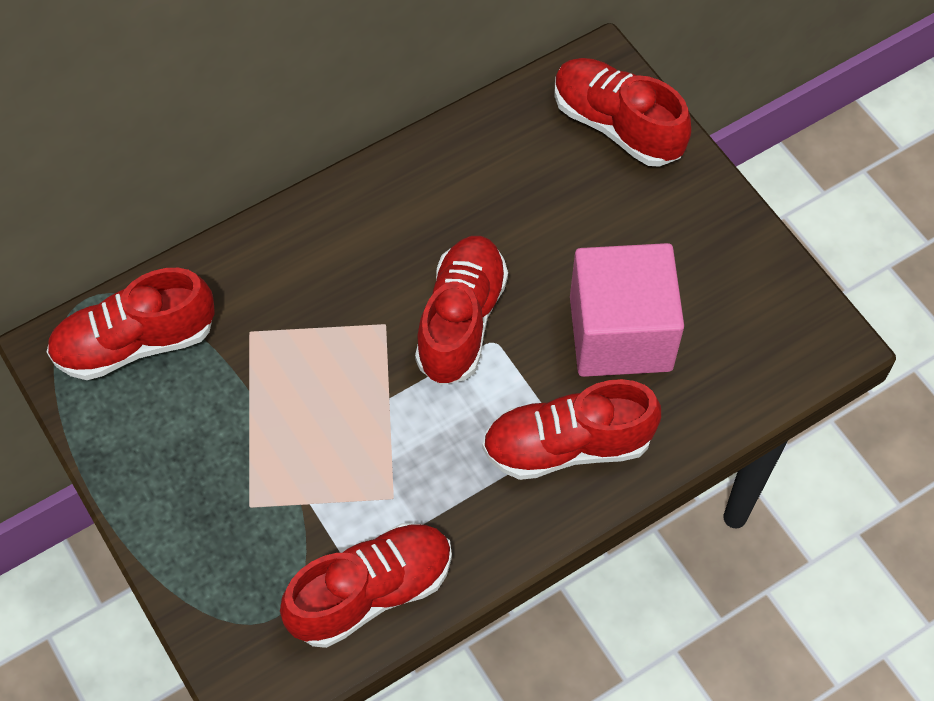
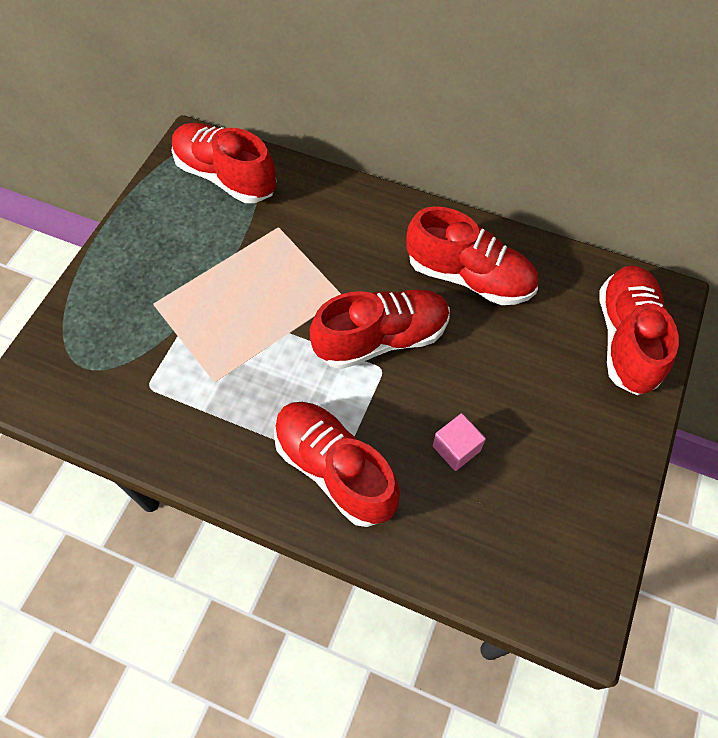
camera: 55 degrees right, 0 degrees up
(371, 592) = (134, 412): red shoe -> red shoe (469, 277)
(620, 333) = (456, 448): pink cube -> pink cube, size x0.41

